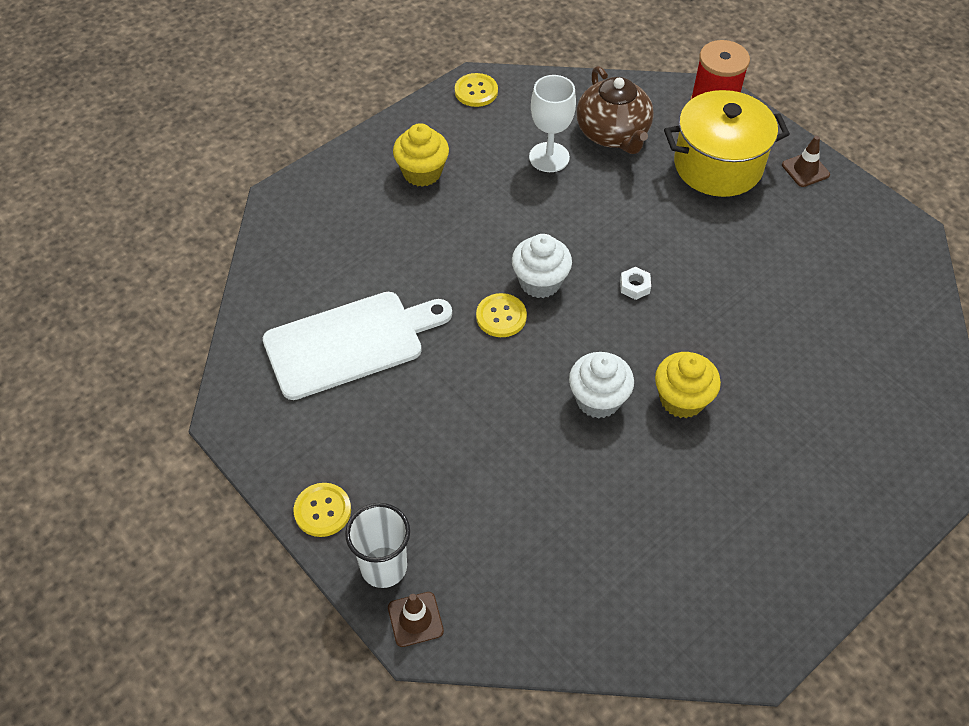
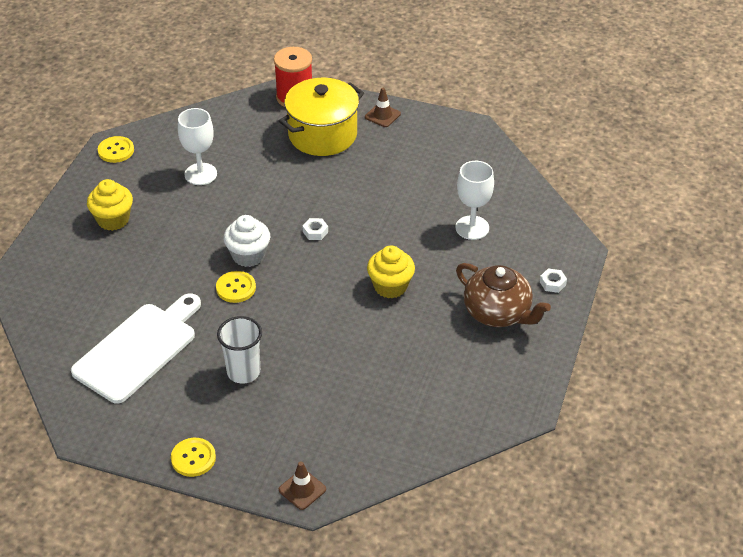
camera: 30 degrees left, 10 degrees down
(383, 567) = (260, 471): white cup -> white cup (243, 372)
(598, 399) = (336, 310): white cupcake -> none
(613, 134) = (236, 141): brown teapot -> brown teapot (498, 313)
(831, 367) = (472, 228): none -> white goblet
(894, 494) = (552, 283): none -> white nut

